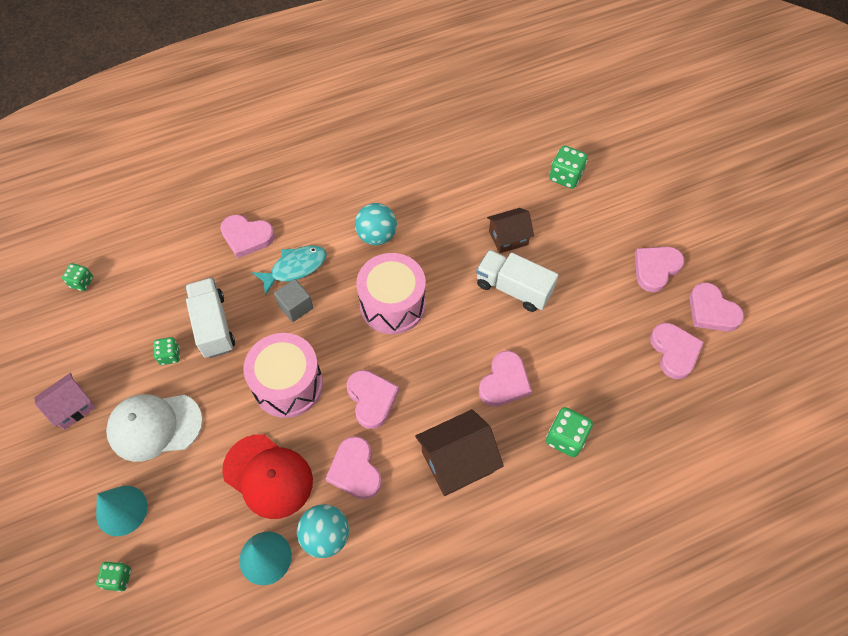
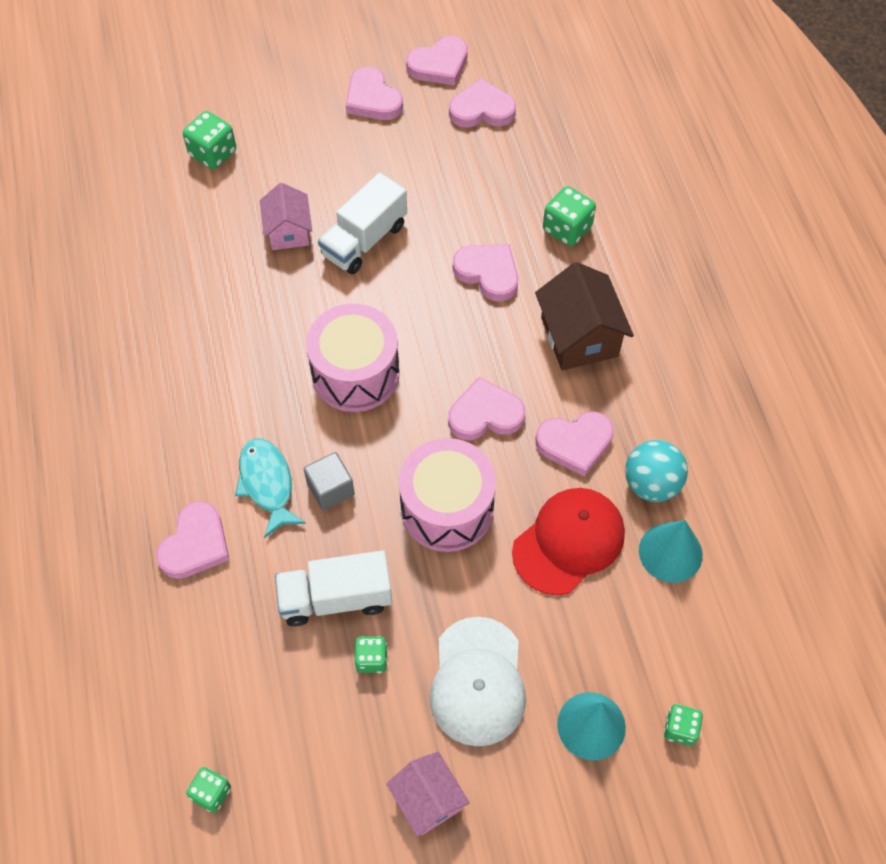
camera: 80 degrees left, 0 degrees up
(377, 236) = (242, 377): turquoise ball -> none
(508, 238) = (288, 231): brown house -> pink house

